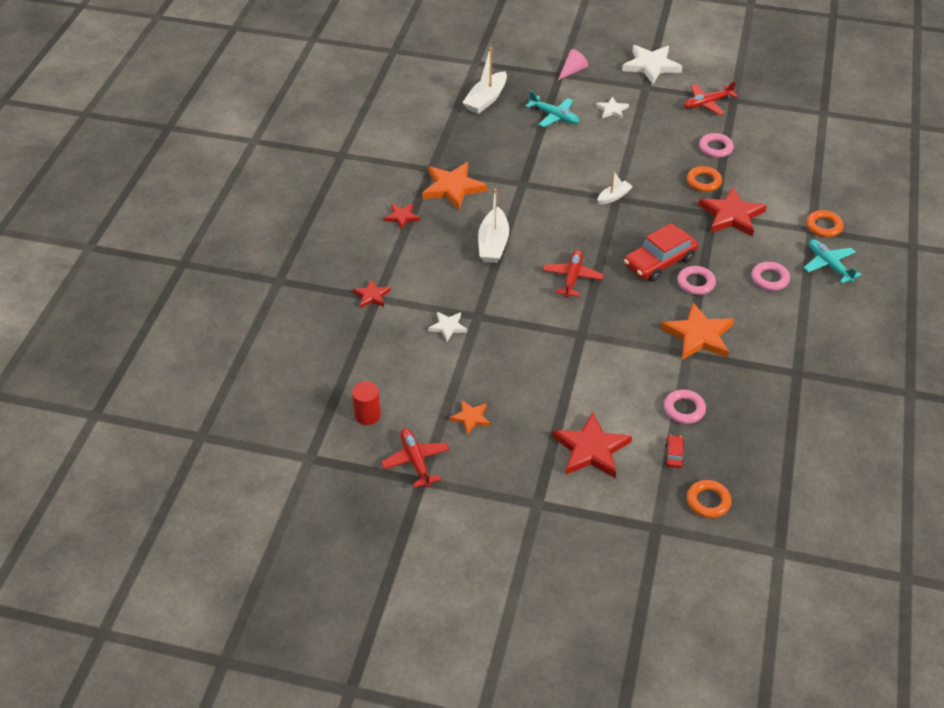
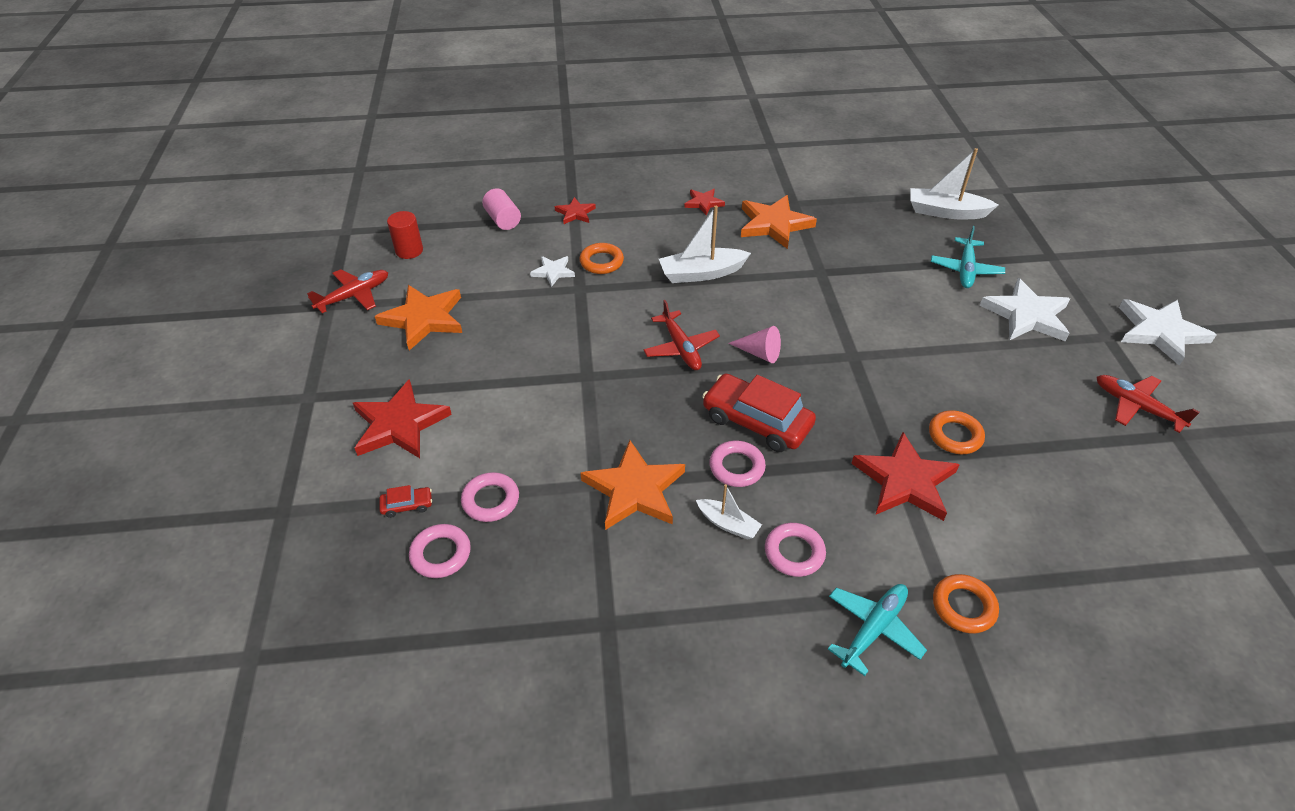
camera: 70 degrees right, 0 degrees up
(355, 344) = (503, 220): none -> pink cylinder
(471, 418) = (424, 319): orange star -> orange star, size x1.87
(572, 278) = (680, 347): red plane -> red plane turned 75 degrees clockwise
(573, 71) = (1071, 265): pink cone -> pink cone (759, 353)
(612, 110) = (1026, 315): white star -> white star, size x1.87
(614, 196) = (854, 352): white boat -> white boat (728, 524)
(708, 501) = (332, 557): orange ring -> orange ring (601, 262)
(715, 148) = (1041, 435): pink ring -> pink ring (441, 554)

